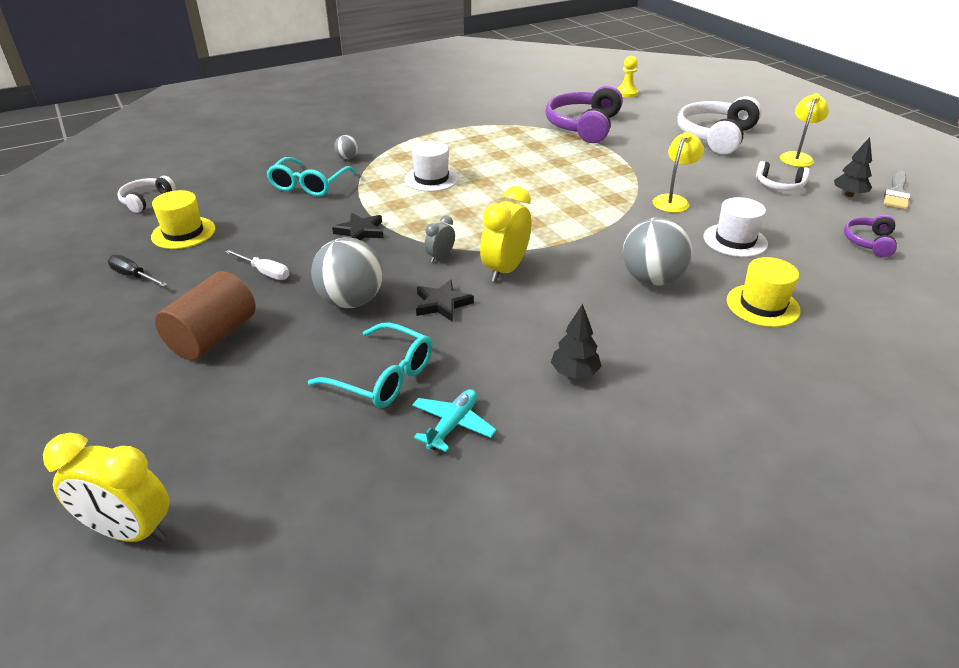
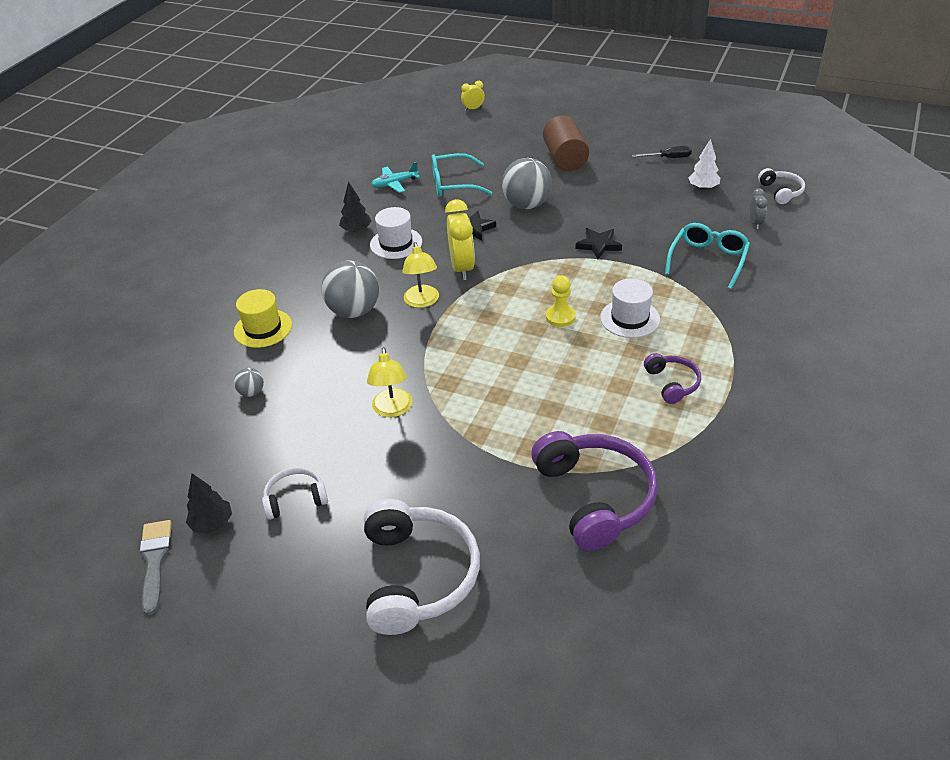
camera: 145 degrees right, 5 degrees up
(130, 531) = (473, 109): yellow clock -> yellow clock, size x0.52
(183, 233) = (703, 188): yellow hat -> white tree
(265, 272) = (604, 194): white screwdriver -> none
(309, 185) = (708, 260): turquoise glasses -> turquoise glasses turned 45 degrees clockwise
(347, 158) = (737, 302): grey ball -> grey ball (252, 392)
(440, 257) = (517, 255): grey clock -> grey clock (755, 223)
(452, 425) = (394, 184): turquoise plane -> turquoise plane turned 75 degrees clockwise
(626, 93) = (630, 643): yellow pawn -> yellow pawn (560, 317)
(735, 240) = (309, 385): white hat -> white hat (396, 243)
(797, 157) = (291, 582): yellow lamp -> yellow lamp (422, 302)
(869, 242) = (185, 447): purple headphones -> purple headphones (672, 383)

